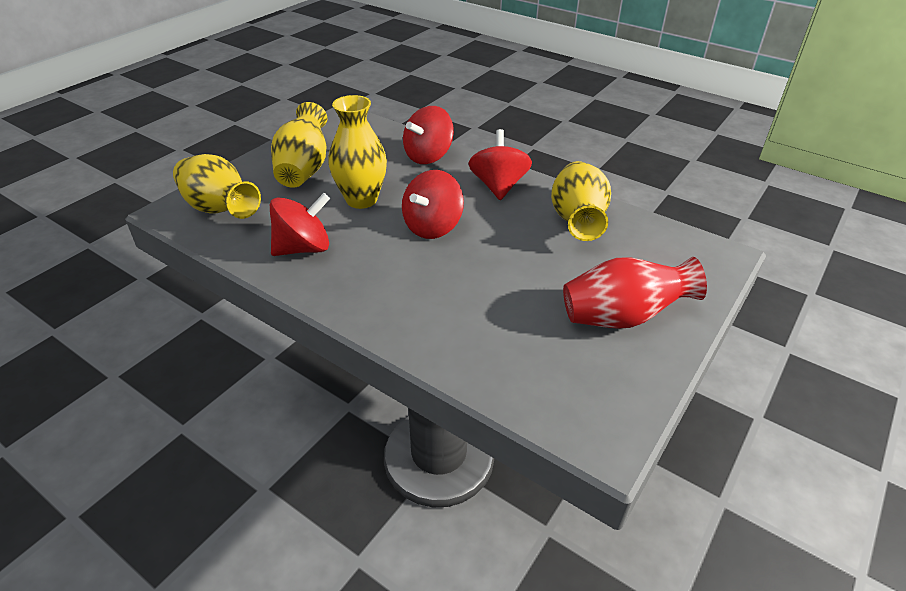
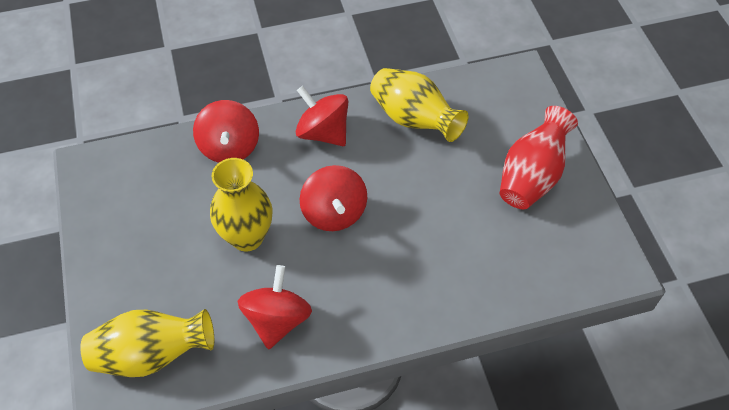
camera: 50 degrees left, 15 degrees up
(304, 169) = (151, 251): yellow vase -> none

